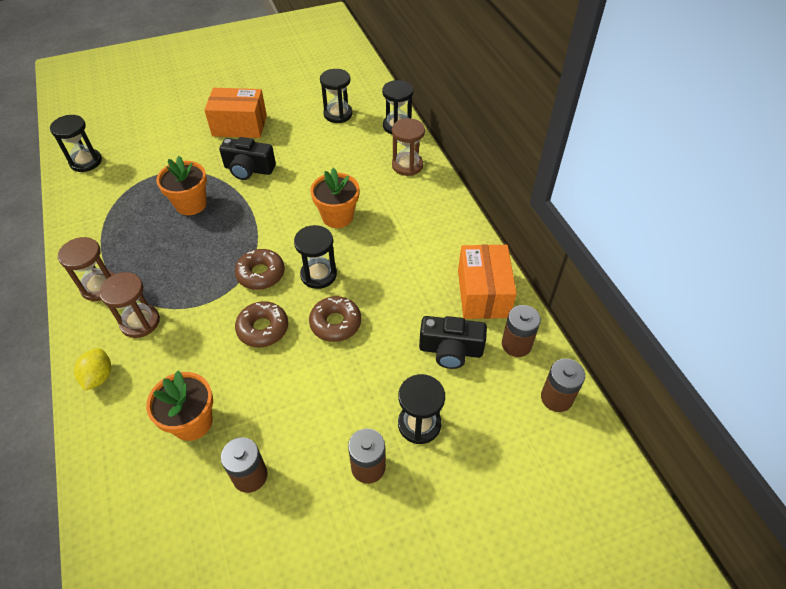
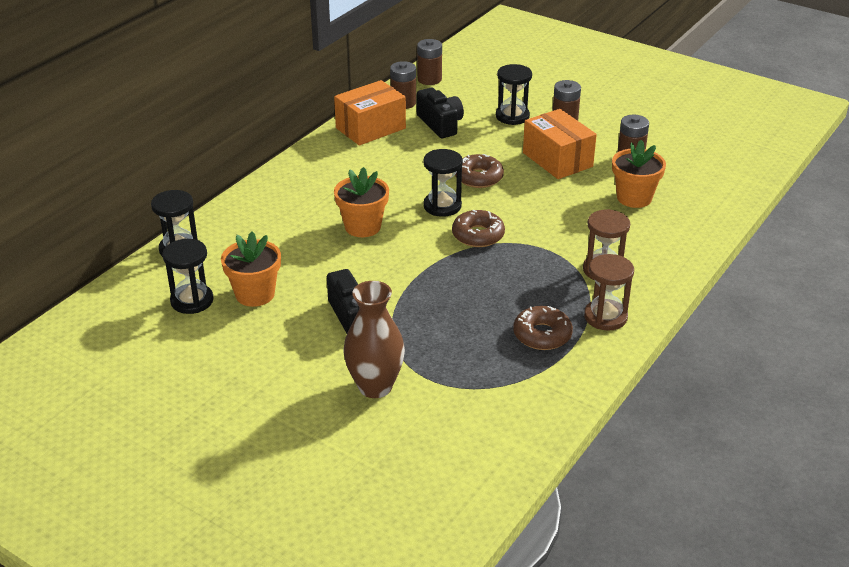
camera: 125 degrees left, 15 degrees down
(86, 162) = (480, 459): black hourglass -> none
(99, 377) = (668, 259): yellow lemon -> none
(183, 150) = (375, 387): none -> brown vase
(191, 204) = (448, 325): orange flower pot -> orange flower pot (255, 294)
(239, 125) = (285, 367): orange box -> orange box (557, 160)
(263, 328) = (526, 207): brown donut -> brown donut (542, 335)
(407, 165) = (244, 217): brown hourglass -> none

